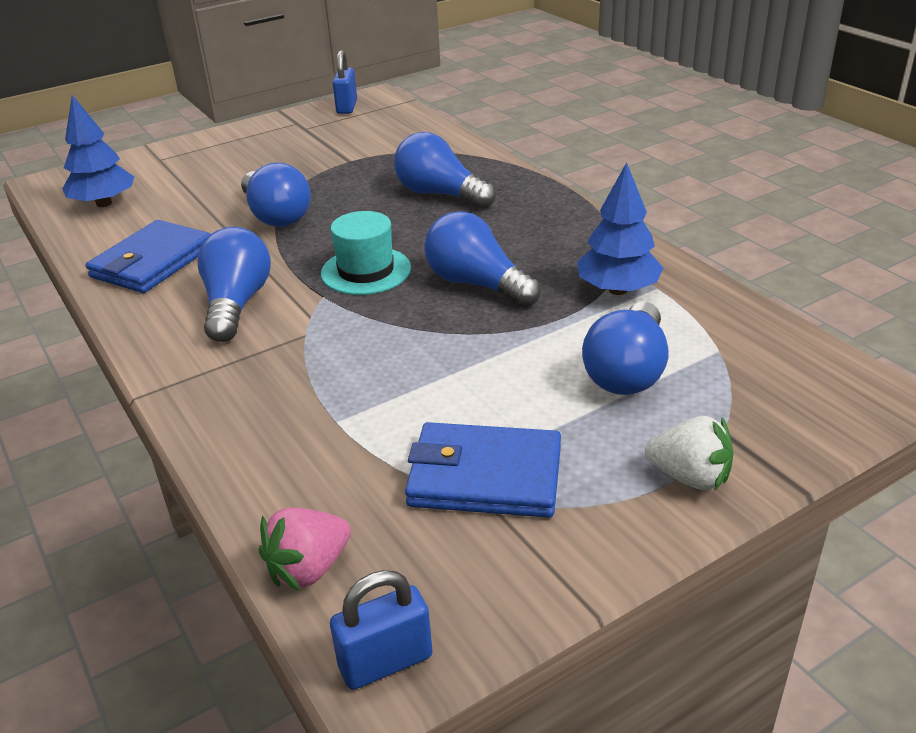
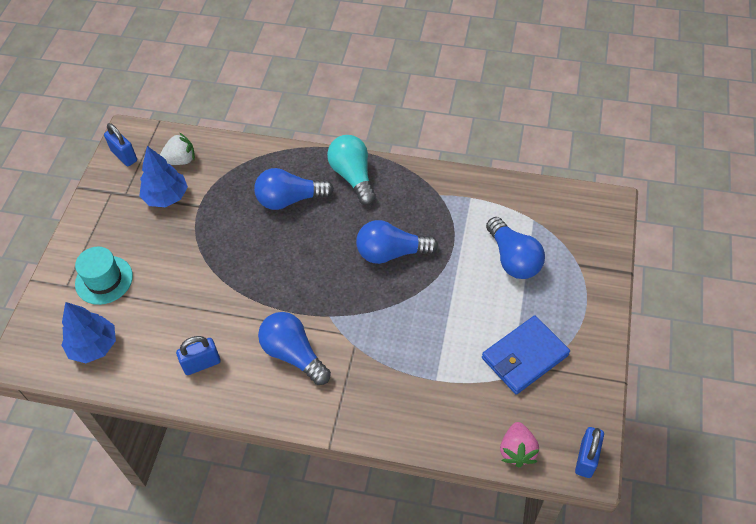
camera: 45 degrees left, 20 degrees up
(152, 262) = (201, 364): blue wallet -> blue padlock
(276, 216) = (220, 279): blue light bulb -> none
(366, 271) = (327, 283): turquoise hat -> turquoise hat (104, 280)
(536, 208) = (353, 176): none -> turquoise light bulb
(617, 290) = (456, 211): blue tree -> blue tree (166, 197)
(690, 477) = (590, 297): white strawberry -> white strawberry (180, 160)

